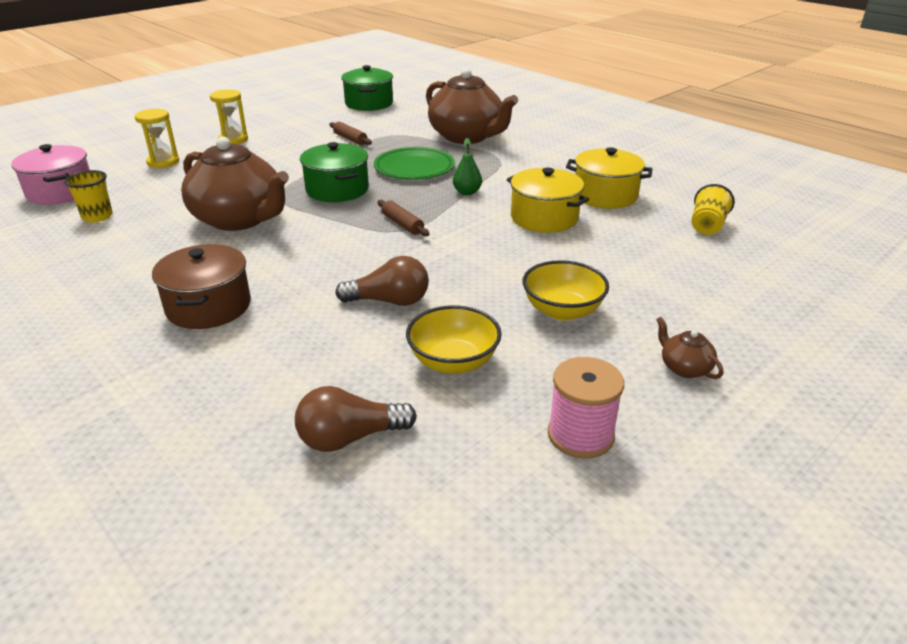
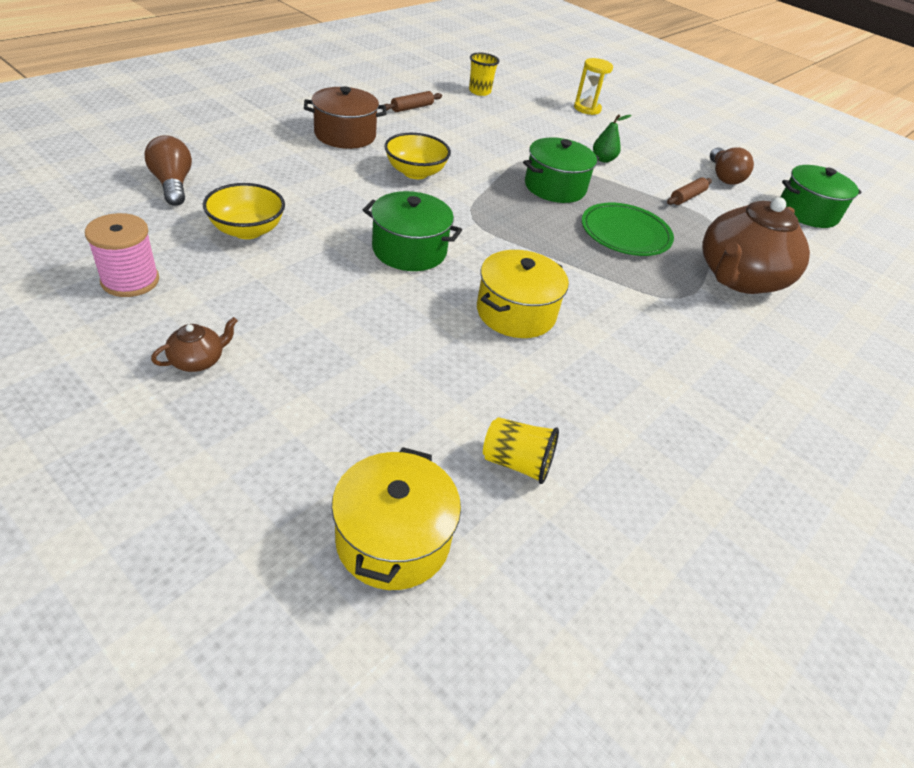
camera: 80 degrees right, 10 degrees up
(60, 192) = (518, 77): pink pot -> none
(233, 139) = (652, 136): yellow hourglass -> none
(239, 219) = (484, 143): brown teapot -> none
(389, 301) = (343, 206): brown light bulb -> brown light bulb (723, 176)
(402, 224) = (486, 219): brown rolling pin -> brown rolling pin (412, 108)
(466, 263) = (409, 250): none -> green pot
(467, 192) = (570, 264): green pear -> green pear (603, 159)
(562, 310) = (314, 297): yellow bowl -> yellow bowl (415, 172)
(605, 195) = (592, 375): yellow pot -> yellow pot (393, 539)

